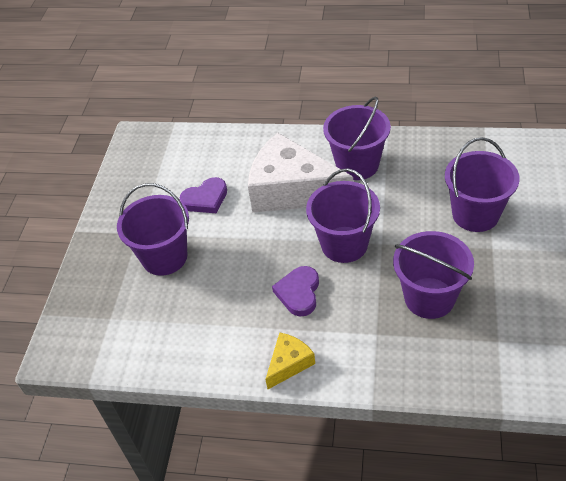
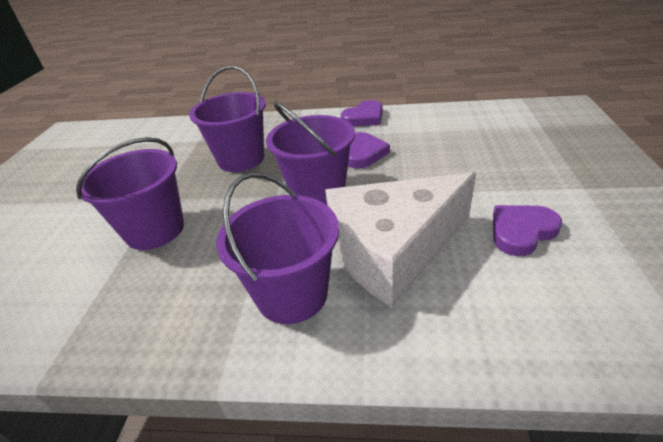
camera: 175 degrees right, 10 degrees down
(164, 257) = (526, 168): purple bucket -> none
(289, 363) = (364, 118): yellow cheese -> purple heart
(292, 190) = (393, 250): white cheese -> white cheese turned 135 degrees clockwise

